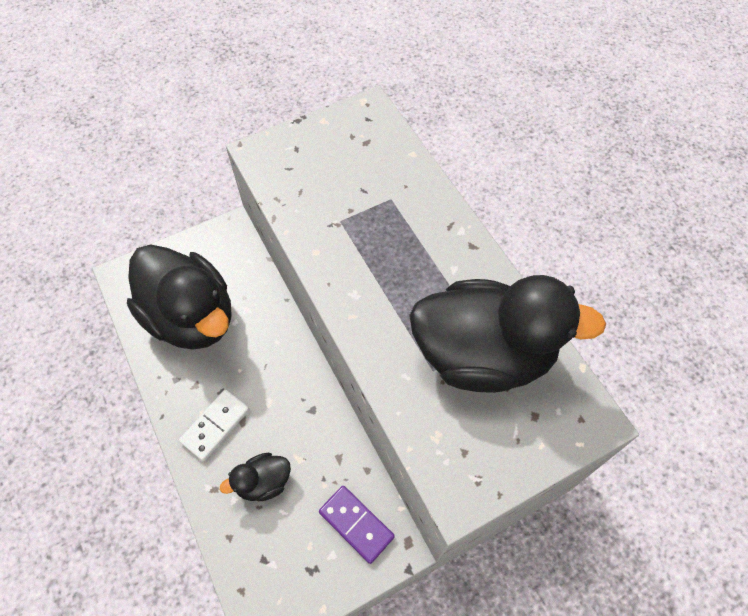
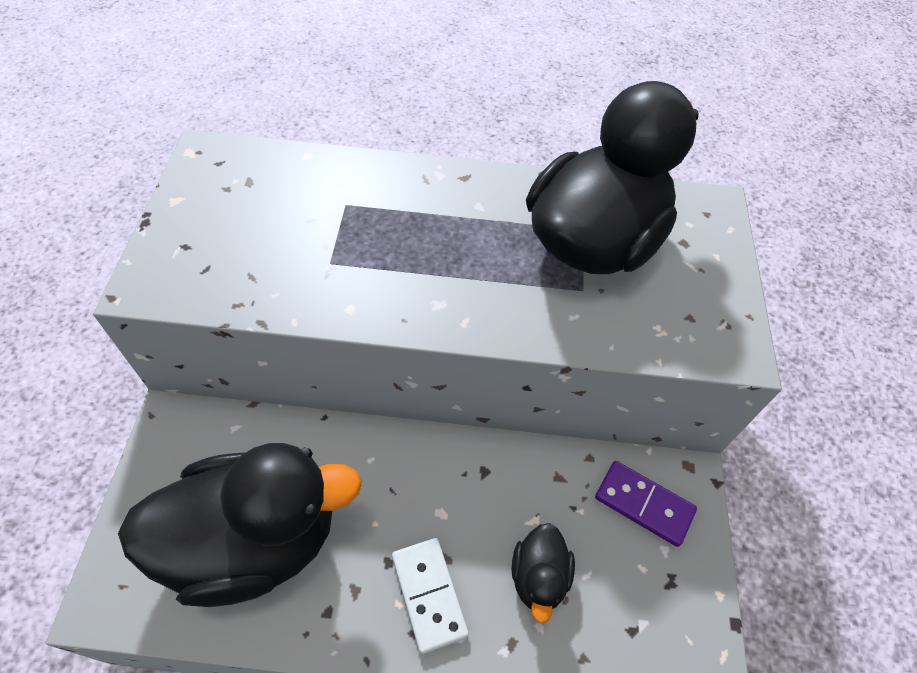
camera: 60 degrees left, 5 degrees down
(356, 524) = (644, 504): purple domino -> purple domino turned 45 degrees clockwise

